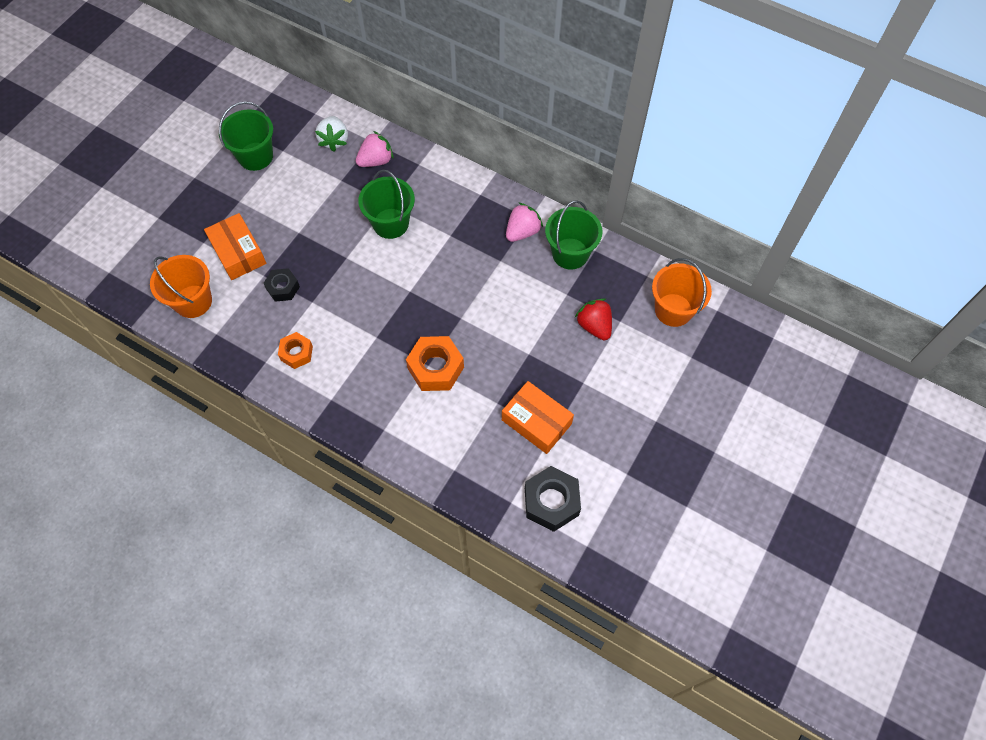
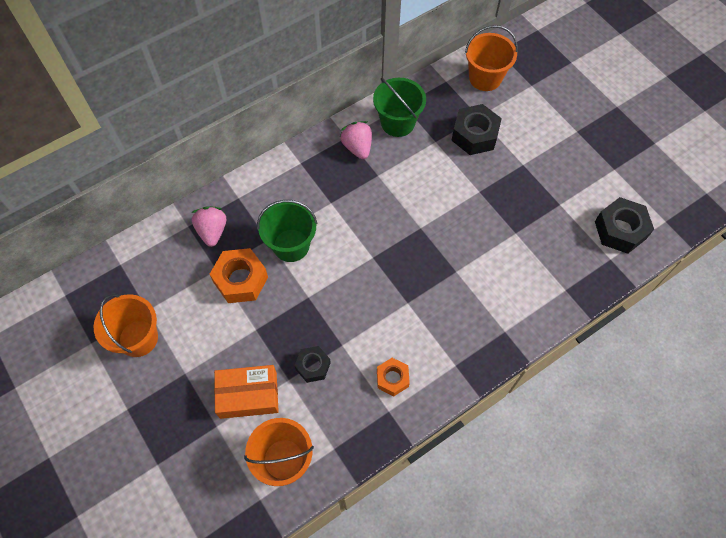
camera: 65 degrees left, 0 degrees up
(255, 156) = (138, 338): green bucket -> orange bucket
(334, 140) = (165, 258): white strawberry -> none
(436, 368) = (461, 266): orange nut -> orange nut (241, 280)
(536, 422) = (545, 211): orange box -> none
(594, 326) = (475, 135): red strawberry -> black nut

